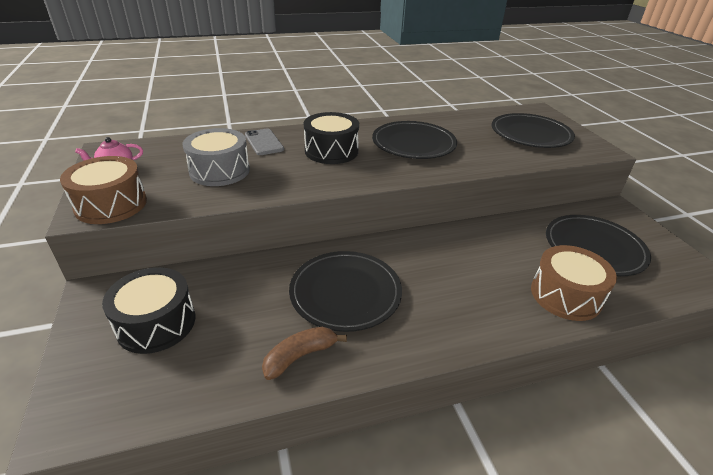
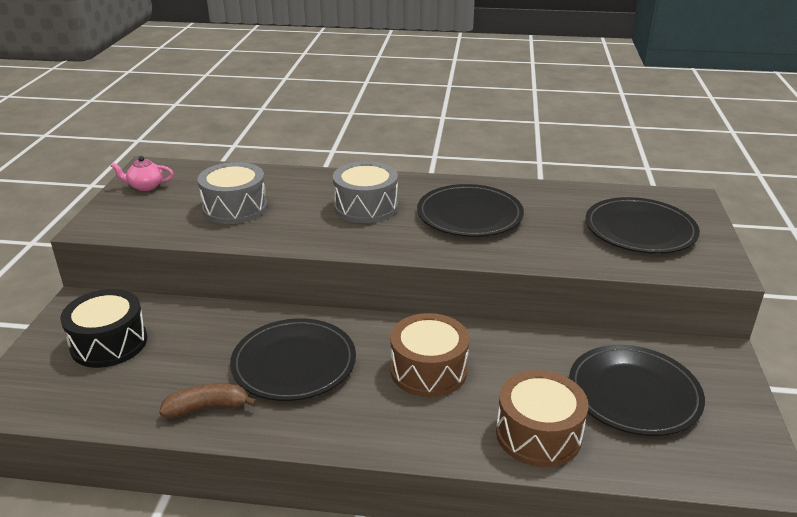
camera: 25 degrees right, 5 degrees down
(111, 204) = (117, 223): brown drum -> brown drum (428, 370)
(264, 142) = (302, 184): grey phone -> none
(331, 151) = (366, 207): black drum -> grey drum

